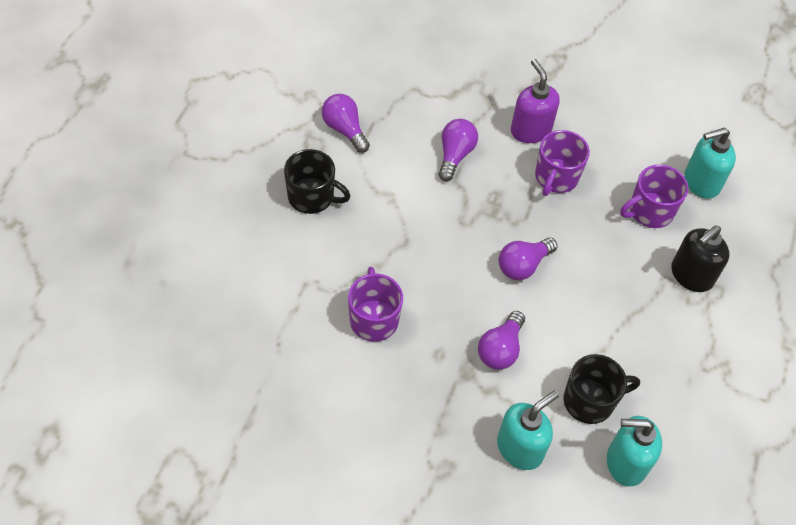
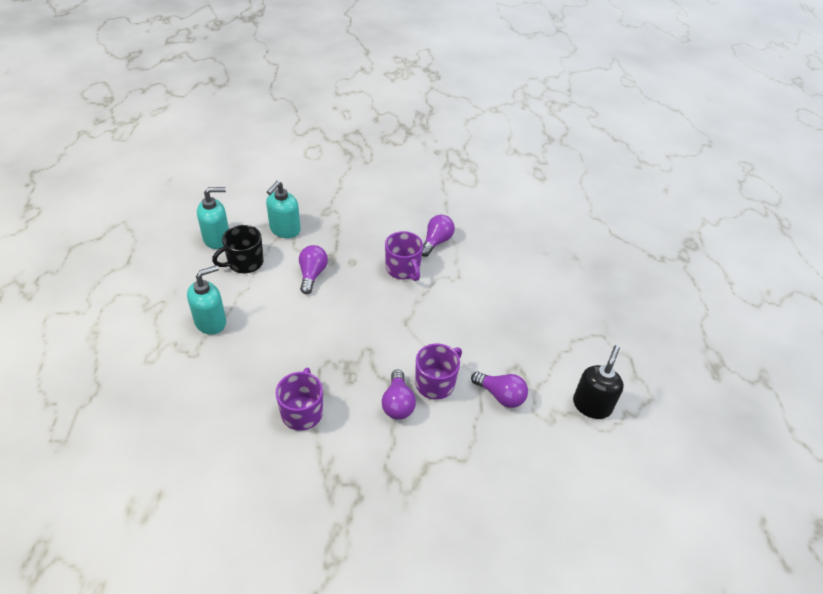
camera: 160 degrees right, 10 degrees down
(312, 197) = (491, 333): black mug -> none
(523, 265) = (311, 331): purple light bulb -> purple light bulb (436, 242)
(530, 130) = (338, 453): purple soap dispenser -> none
(649, 211) = (211, 407): purple mug -> purple mug (436, 383)
(691, 275) = (172, 363): black soap dispenser -> black soap dispenser (592, 405)
(701, 182) = (161, 453): turquoise soap dispenser -> turquoise soap dispenser (211, 322)

